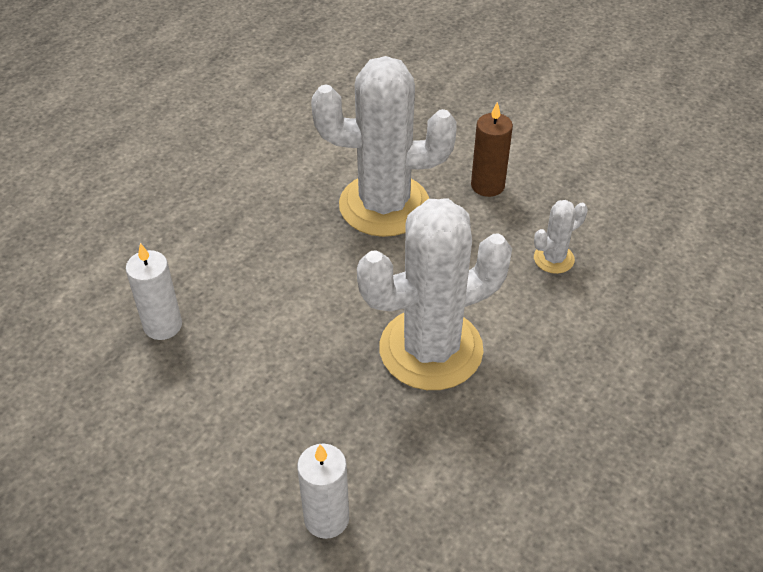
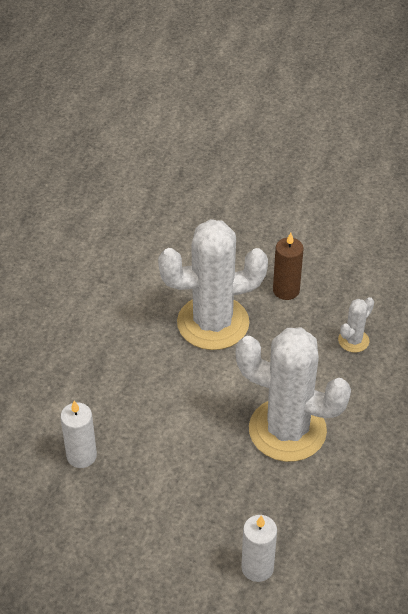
camera: 15 degrees left, 0 degrees up
(431, 349) = (287, 430): white cactus -> white cactus turned 60 degrees clockwise

